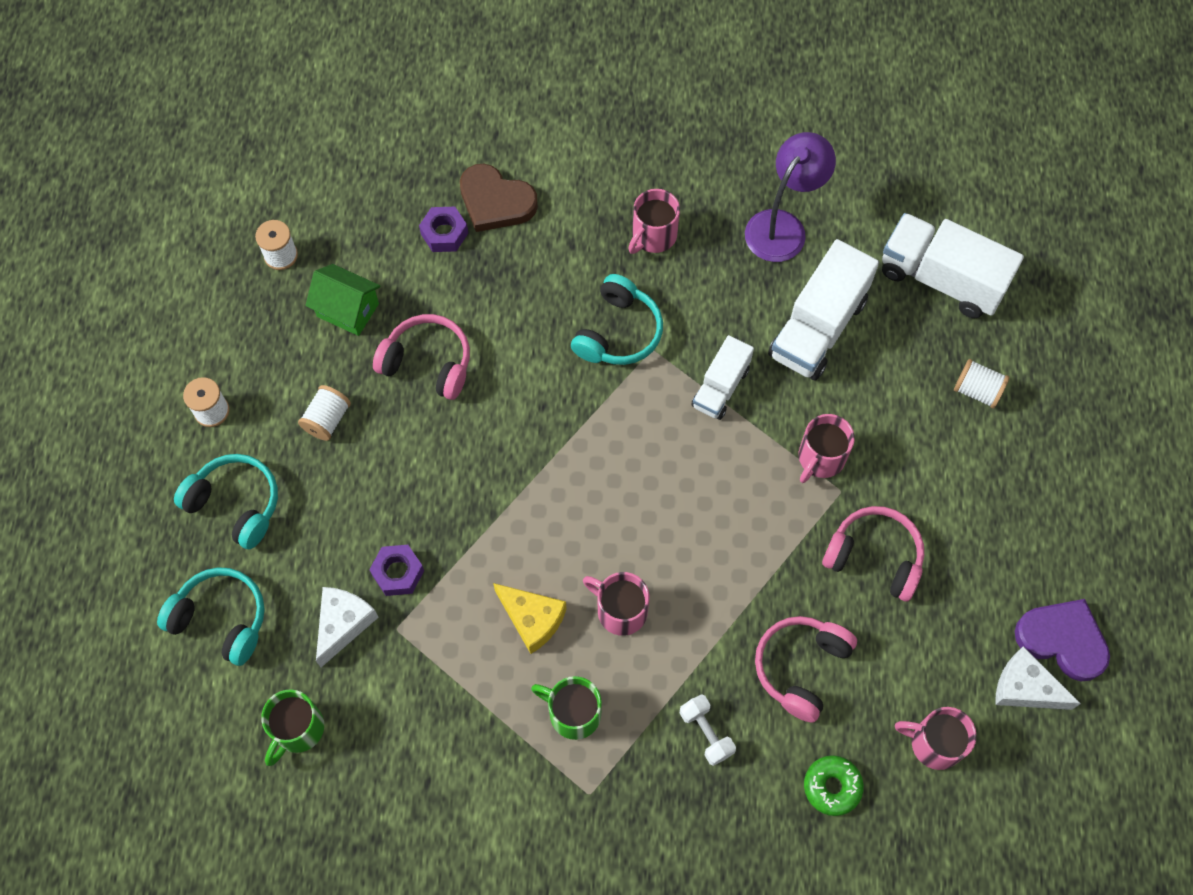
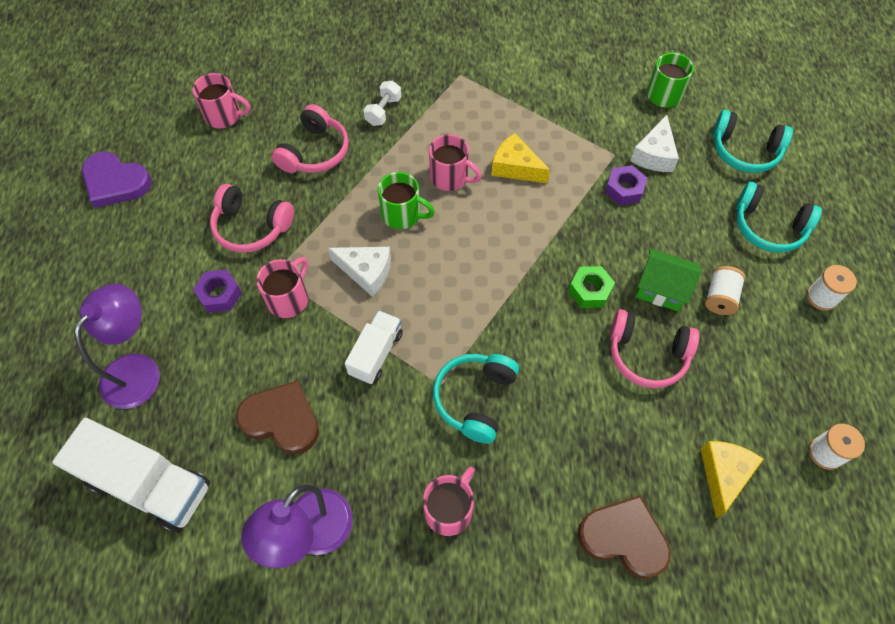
camera: 175 degrees right, 5 degrees down
(348, 310) = (738, 400): green house -> green house (661, 289)
(387, 244) = (723, 475): none -> yellow cheese
(444, 233) = (668, 493): purple nut -> purple nut (219, 294)
(473, 440) = (590, 290): none -> green nut
(573, 713) = (477, 115): green mug -> green mug (402, 214)
(706, 733) = (383, 111): white dumbbell -> white dumbbell turned 60 degrees clockwise
(818, 328) = (281, 419): white truck -> brown heart
(832, 787) = (298, 89): green donut -> none
(977, 391) = (138, 369): white spool -> purple lamp
(1025, 688) = (152, 151): white cheese -> white cheese (366, 272)

